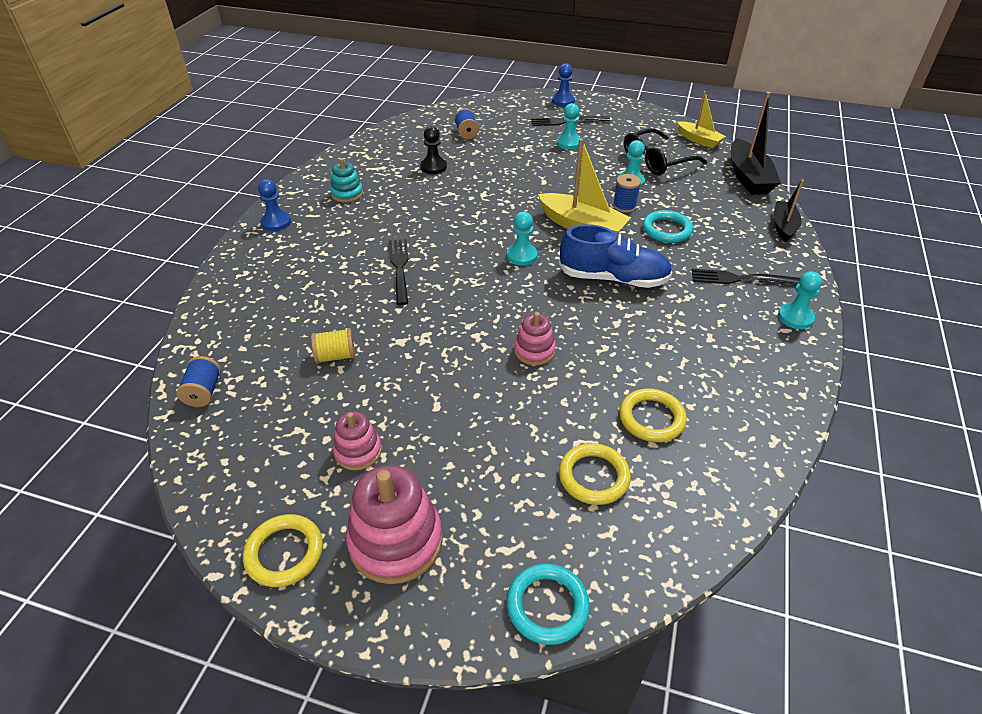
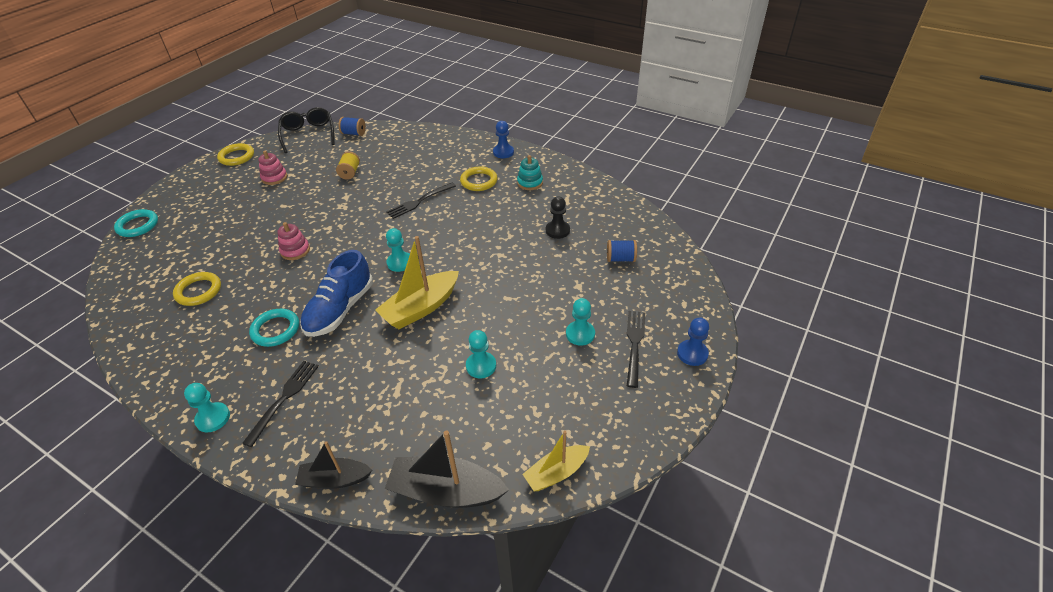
camera: 105 degrees right, 0 degrees up
(396, 541) = (213, 186): pink stacking toy -> none
(399, 268) = (419, 201): black fork -> black fork turned 135 degrees clockwise
(593, 476) = (184, 256): yellow ring -> yellow ring (479, 181)
(624, 206) = (438, 347): blue spool -> none
(657, 161) = (516, 405): black glasses -> black glasses (308, 134)
(666, 230) = (384, 368): turquoise ring -> turquoise ring (275, 330)
(783, 226) = (335, 479): black boat -> black boat turned 150 degrees clockwise

